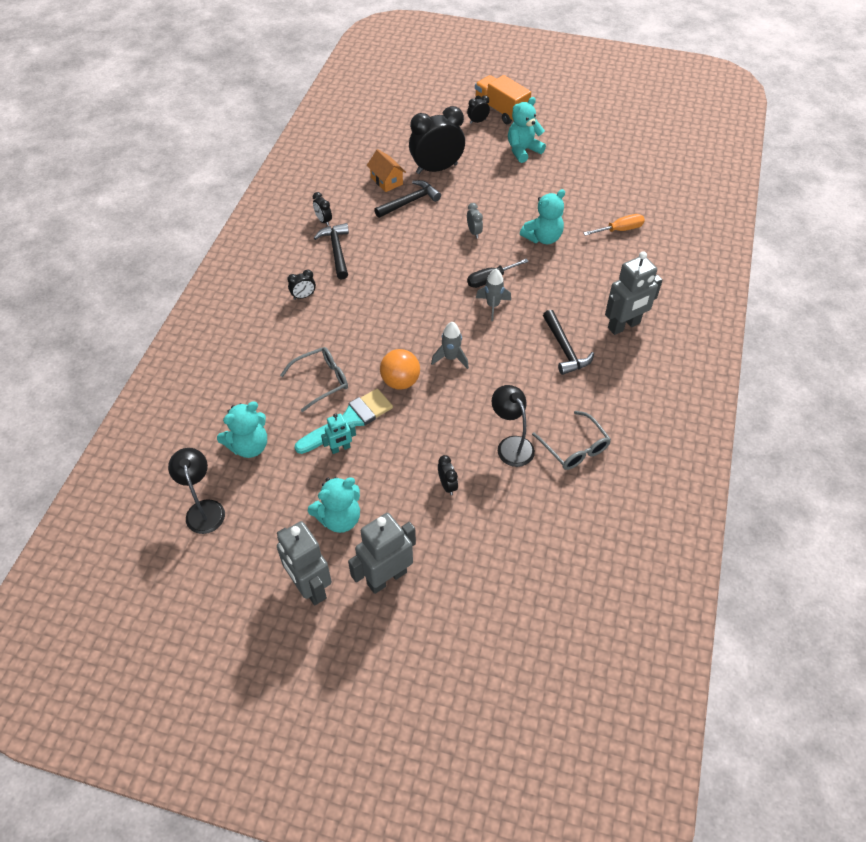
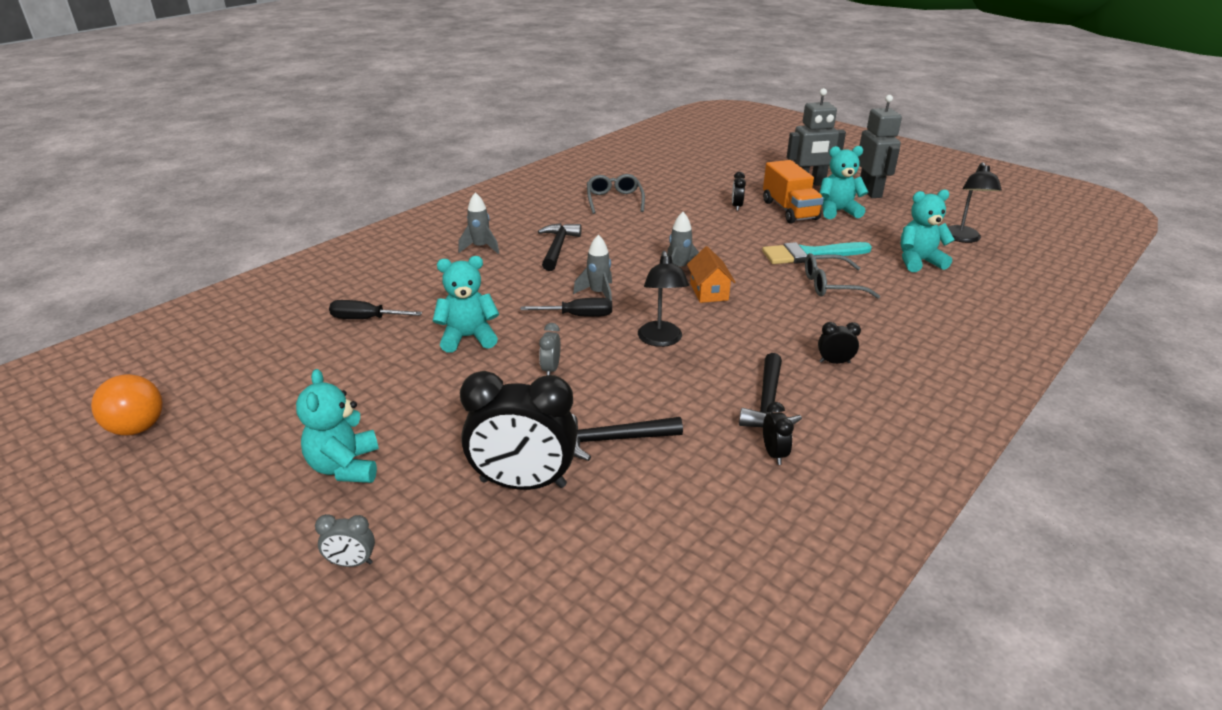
camera: 155 degrees left, 20 degrees down
(340, 448) = (824, 242): turquoise robot -> none
(386, 181) = (628, 490): orange house -> orange house (709, 292)
(400, 381) = (744, 266): orange ball -> orange ball (137, 428)
(477, 121) = (351, 563): black clock -> grey clock
(501, 110) = (278, 573): orange truck -> orange truck (789, 210)
(511, 445) = (666, 212): black lamp -> black lamp (661, 340)
(523, 150) = (345, 467): turquoise teddy bear -> turquoise teddy bear turned 90 degrees clockwise
(620, 230) = (366, 319): orange screwdriver -> black screwdriver
(624, 326) = (480, 247): grey robot -> grey rocket

